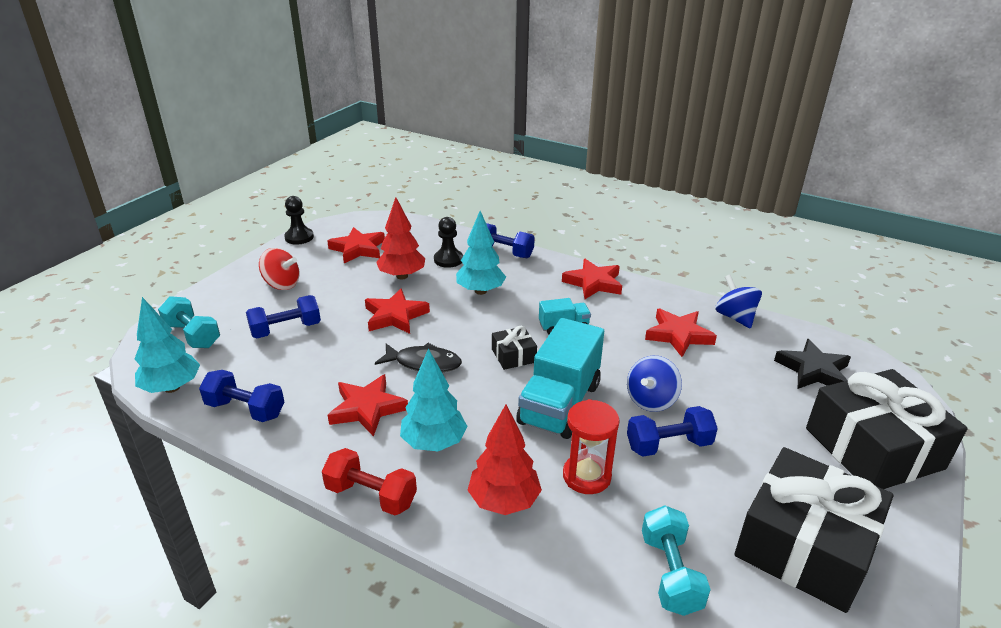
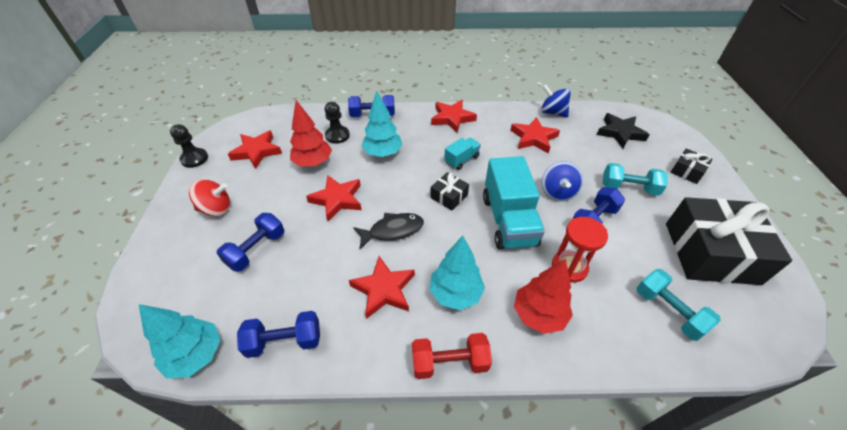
camera: 30 degrees left, 15 degrees up
(192, 335) = (171, 293): turquoise dumbbell -> turquoise dumbbell (629, 188)
(873, 448) = (687, 171): black gift -> black gift, size x0.44

